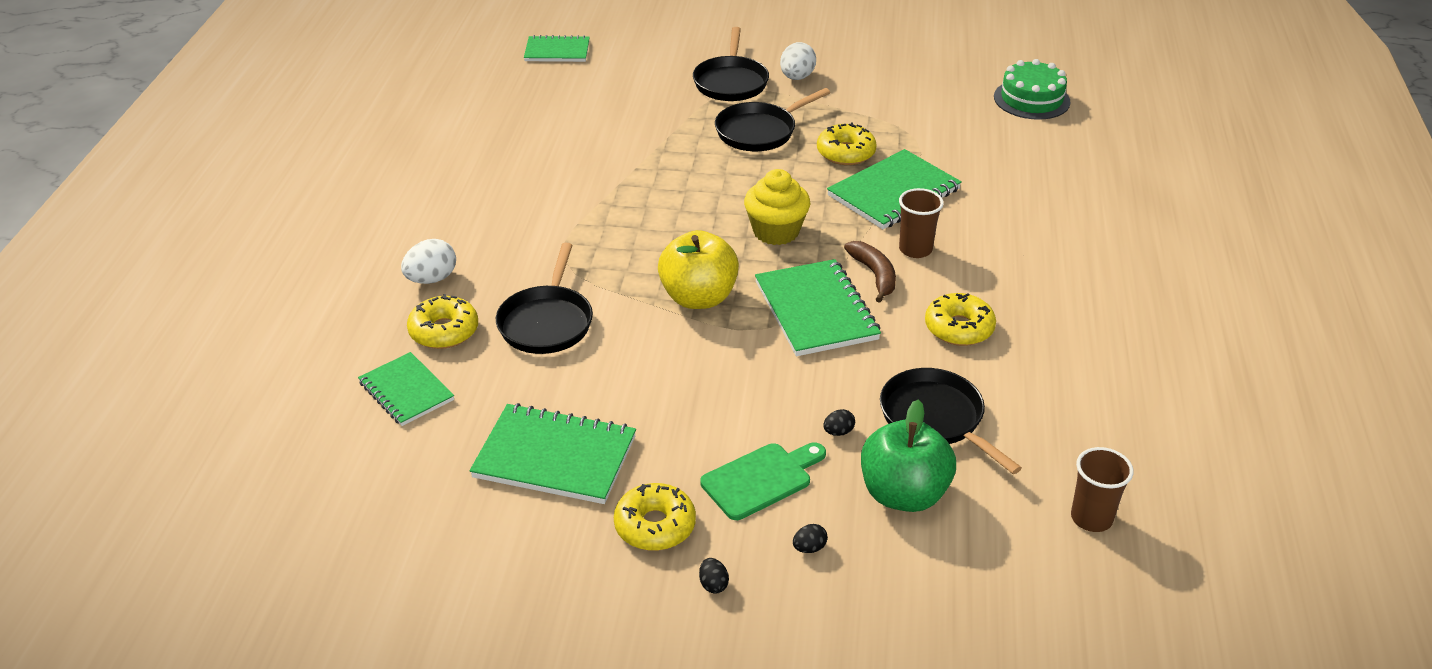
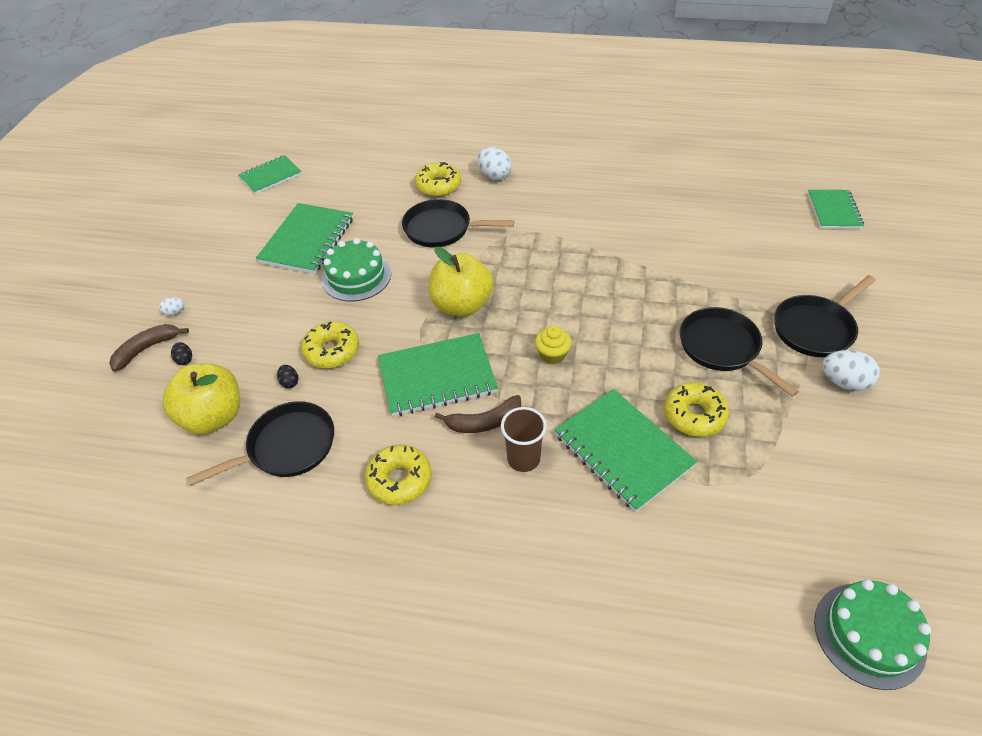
camera: 95 degrees right, 10 degrees up
(406, 391) = (382, 177): green notebook -> green notebook (271, 176)
(641, 395) = (356, 276): none -> green cake
(655, 526) = (233, 286): yellow donut -> yellow donut (332, 351)
(713, 585) = (175, 312): black egg -> white egg
(731, 82) = (815, 328): black pan -> black pan turned 45 degrees counterclockwise
(761, 479) = (256, 337): green cutting board -> none
(776, 231) = (552, 355): yellow cupcake -> yellow cupcake, size x0.61
(792, 599) = (147, 349): none -> brown banana
(903, 494) = (213, 417): green apple -> yellow apple
(1091, 518) = (141, 543): brown cup -> none

